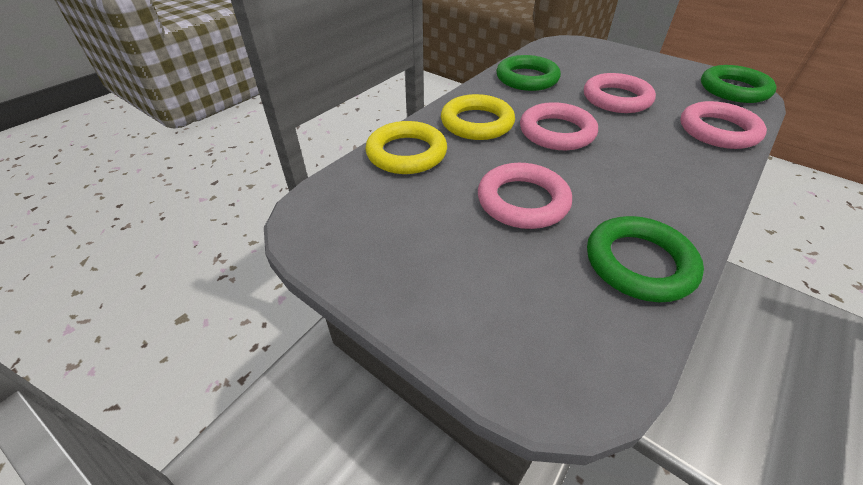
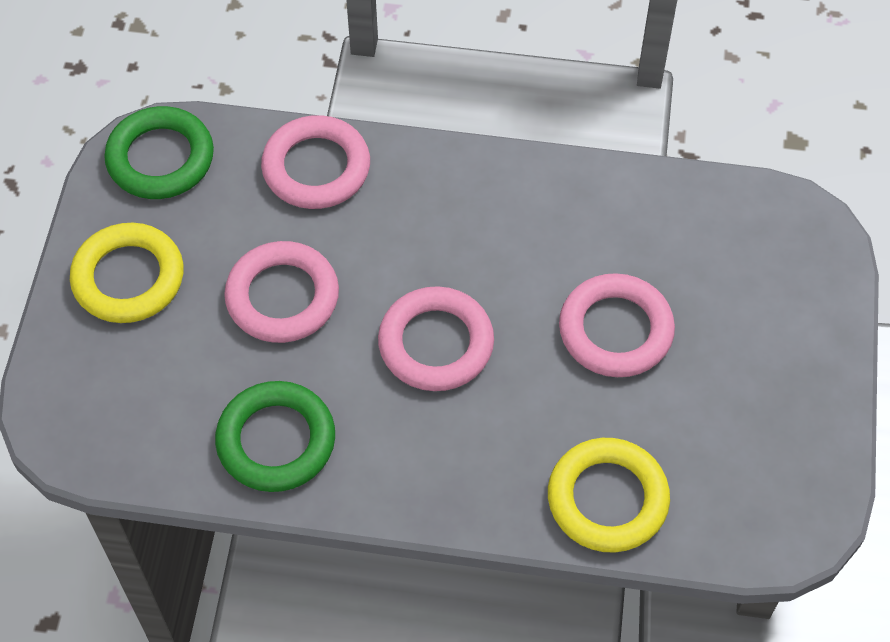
camera: 120 degrees left, 15 degrees up
(477, 123) = (473, 450): yellow ring -> yellow ring (128, 278)
(639, 263) = (642, 207): green ring -> none

